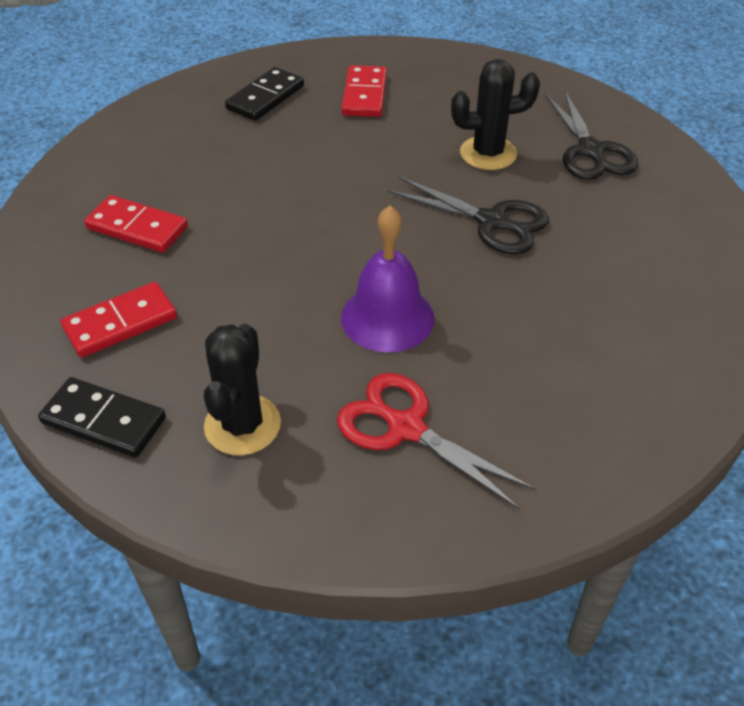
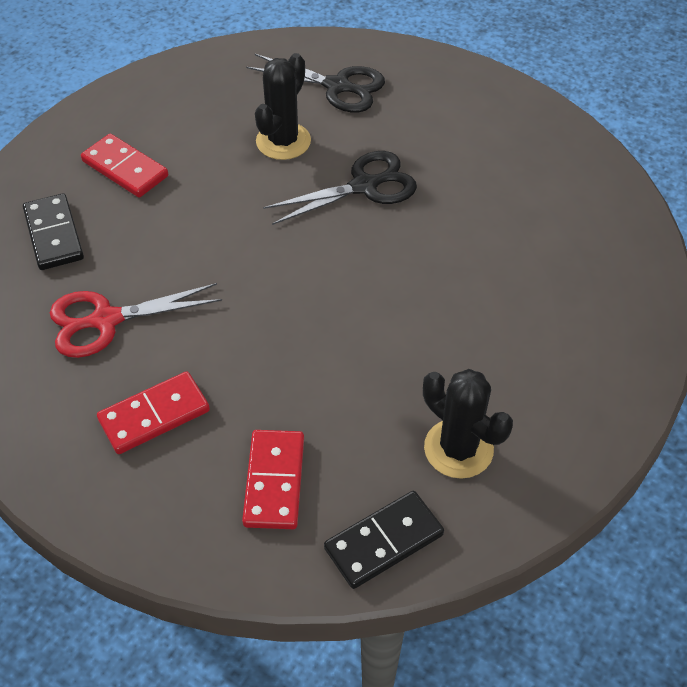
camera: 55 degrees left, 5 degrees up
(387, 317) = (415, 303): purple bell -> none
(405, 427) = (532, 352): red scissors -> red scissors (106, 320)

